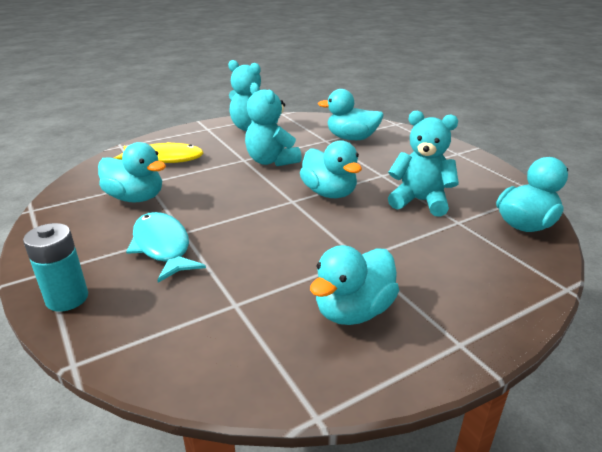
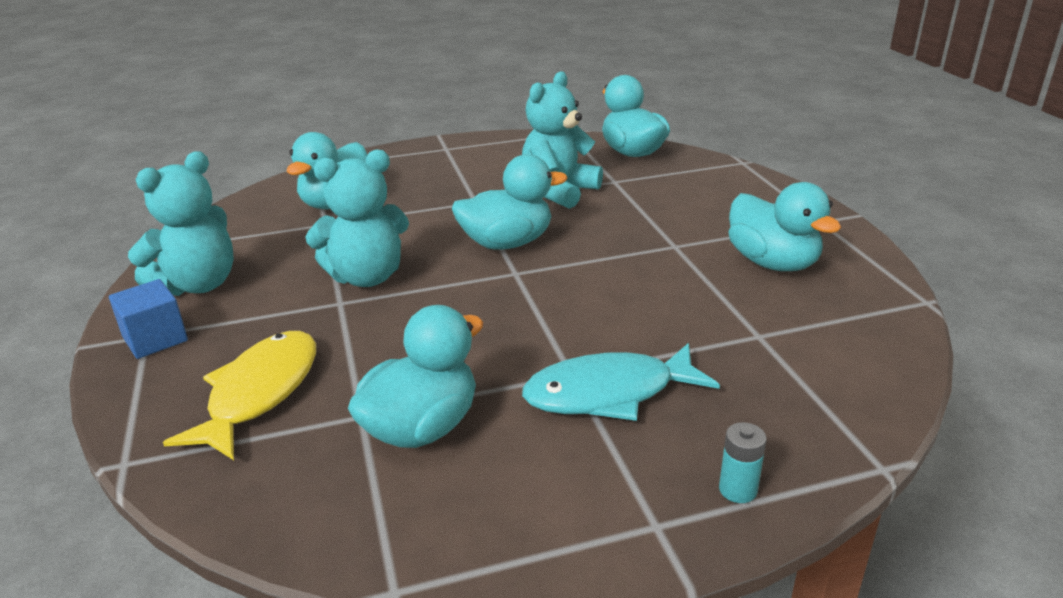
camera: 75 degrees left, 0 degrees up
(67, 298) = (738, 490): turquoise battery -> turquoise battery, size x0.57
(204, 131) = (155, 339): none -> blue cube

